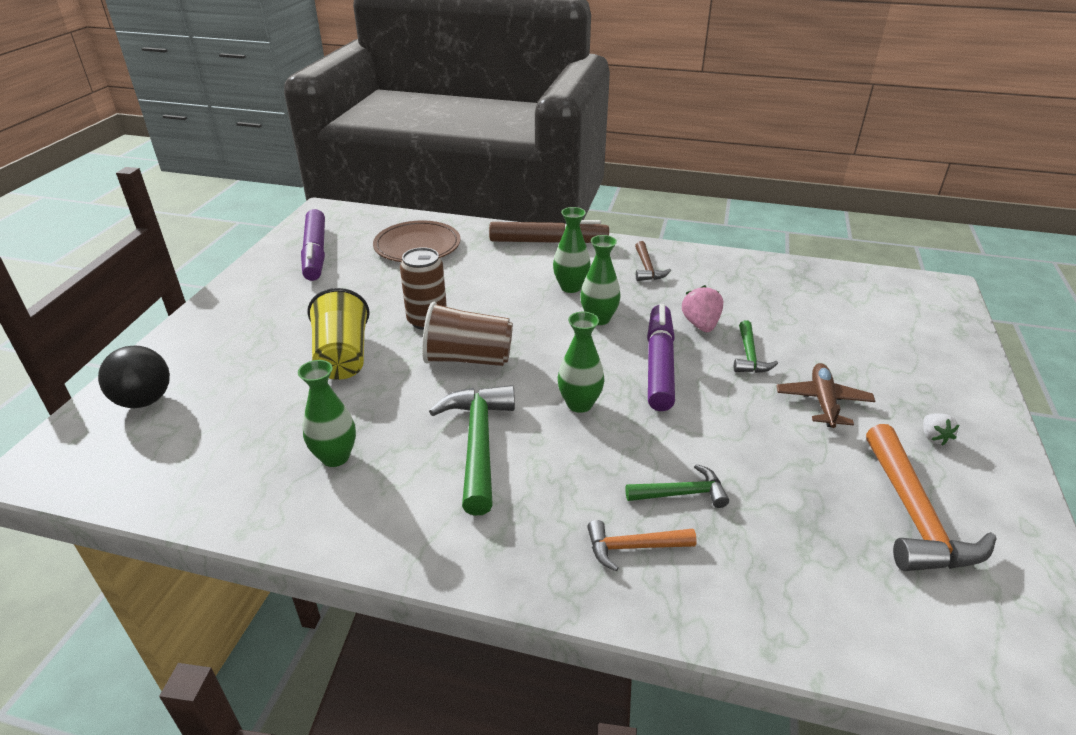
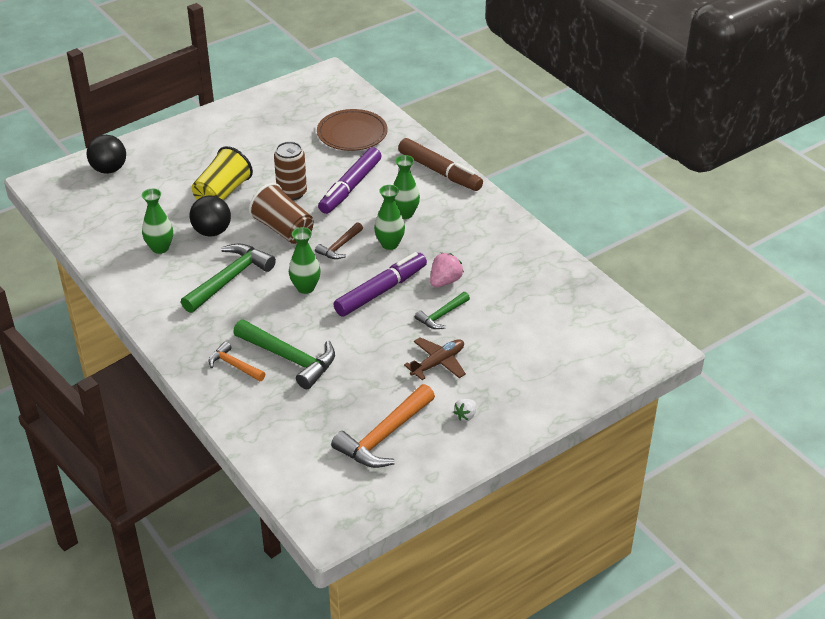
camera: 40 degrees right, 5 degrees up
(315, 253) = (286, 109): purple marker -> purple marker (350, 187)
(383, 403) = (212, 231): none -> black ball
(647, 268) = (474, 225): brown hammer -> brown hammer (339, 246)
(681, 493) = (289, 358): green hammer -> green hammer, size x1.79

